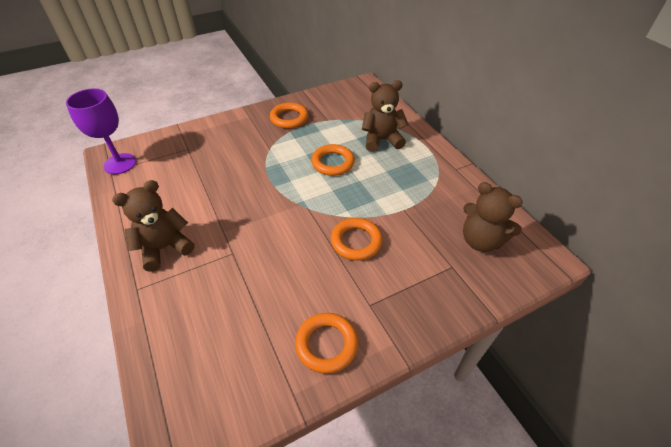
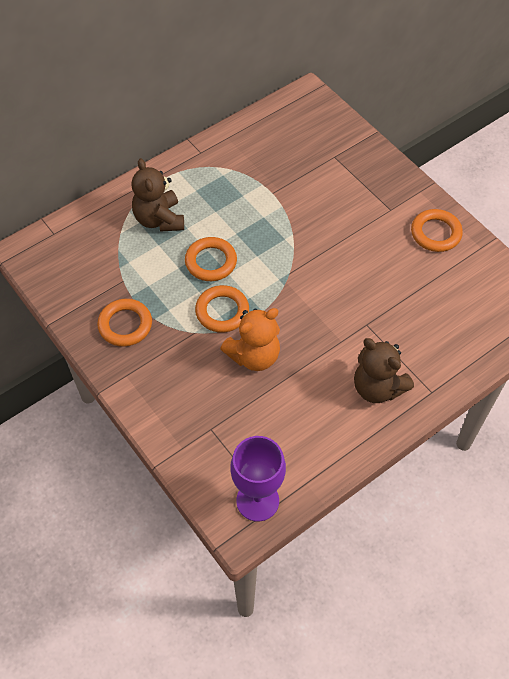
camera: 100 degrees left, 10 degrees up
(235, 176) = (254, 356): none -> orange teddy bear
(356, 241) = (324, 226): orange ring -> orange ring (222, 311)
(481, 240) = (299, 136): brown teddy bear -> none

